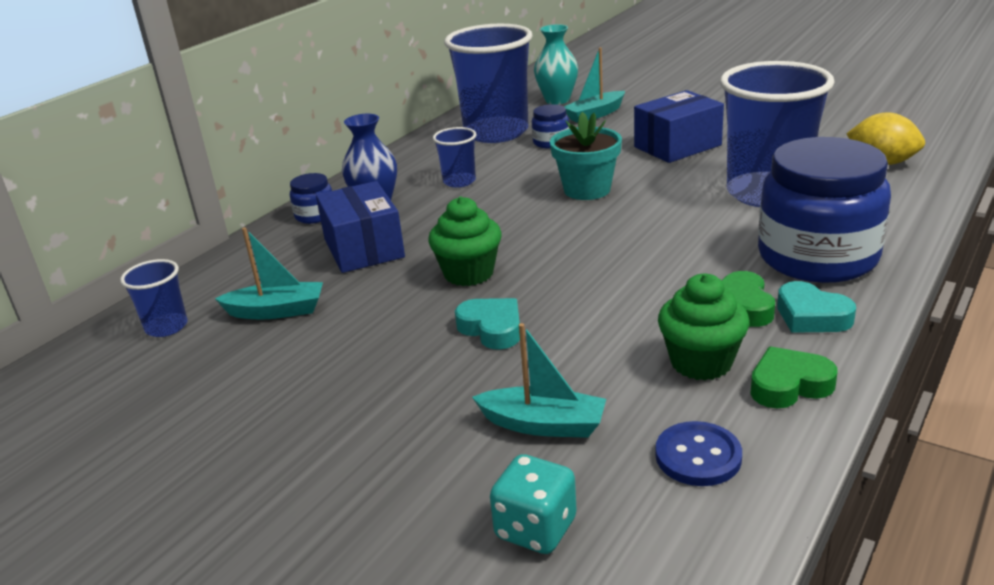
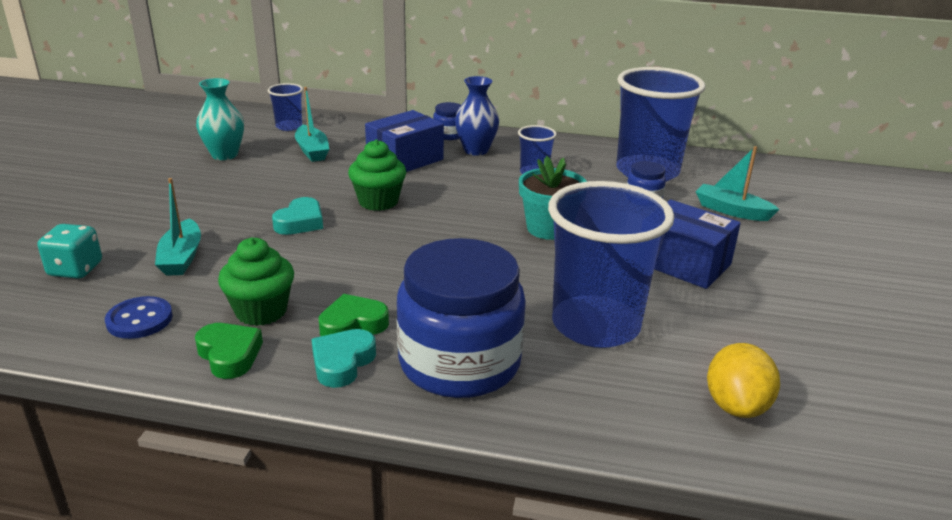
camera: 65 degrees right, 0 degrees up
(557, 100) = (752, 187): turquoise vase -> turquoise vase (224, 155)

